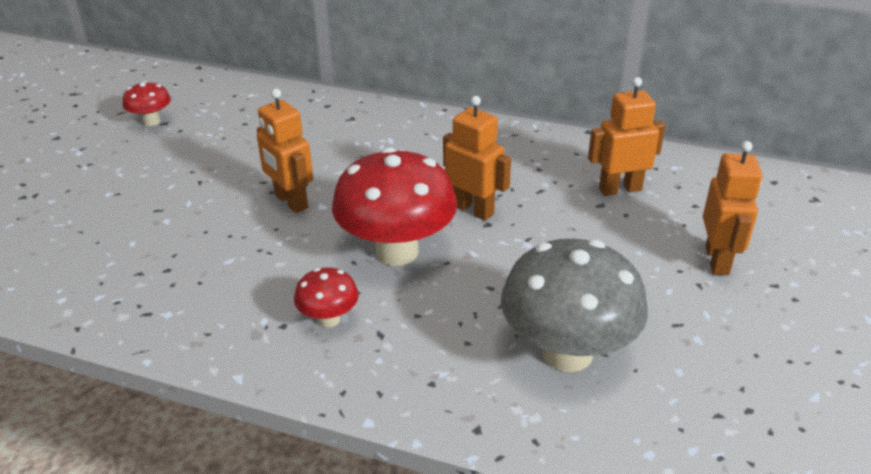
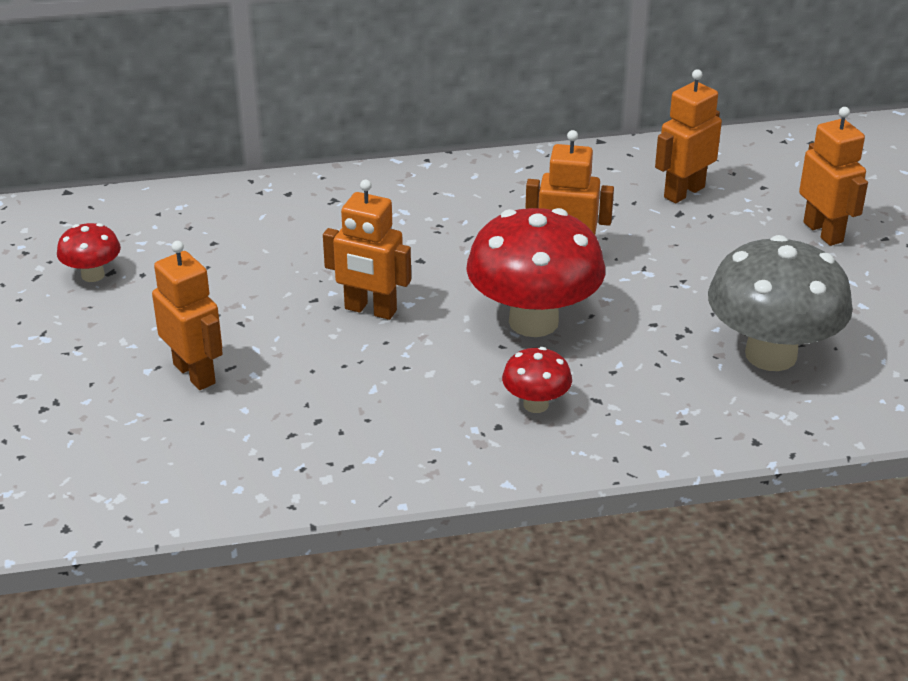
camera: 30 degrees left, 0 degrees up
(132, 206) = (195, 374): none -> orange robot

